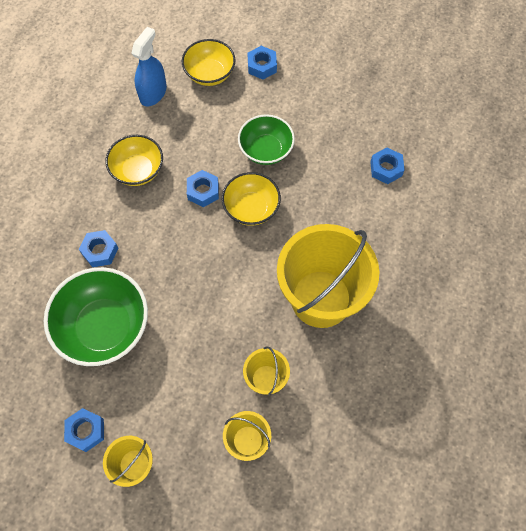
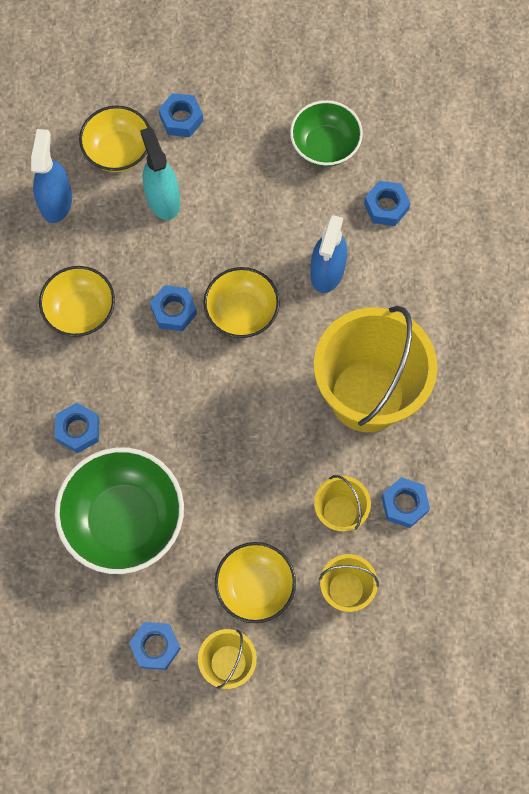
camera: 20 degrees left, 5 degrees up
(179, 412) = (255, 587): none -> yellow bowl
(227, 114) = (163, 199): none -> turquoise spray bottle
(266, 150) = (230, 231): green bowl -> green bowl (325, 146)
(318, 390) = (404, 504): none -> blue nut
(325, 200) = (327, 271): none -> blue spray bottle

